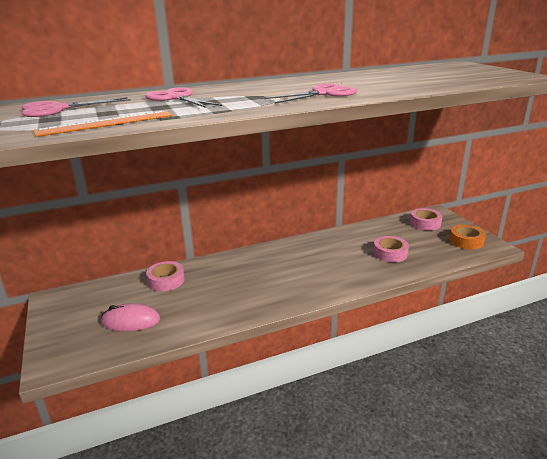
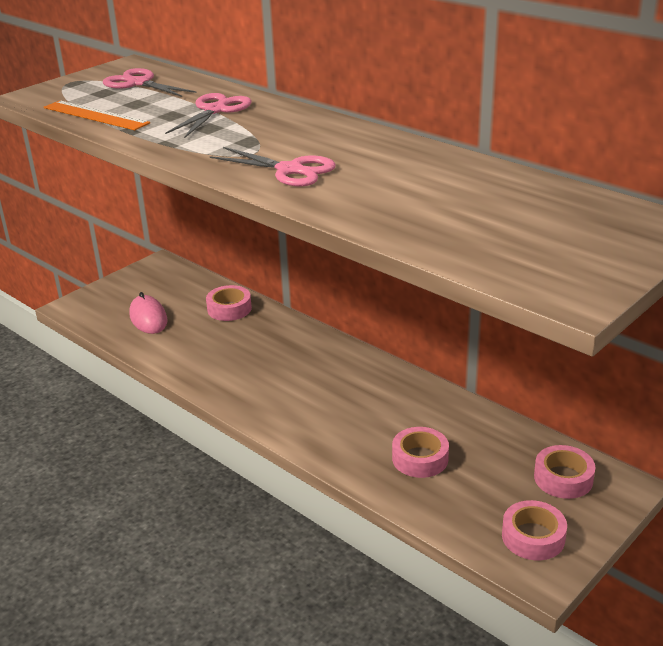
camera: 65 degrees right, 5 degrees up
(466, 241) = (533, 537): orange tape -> pink tape

